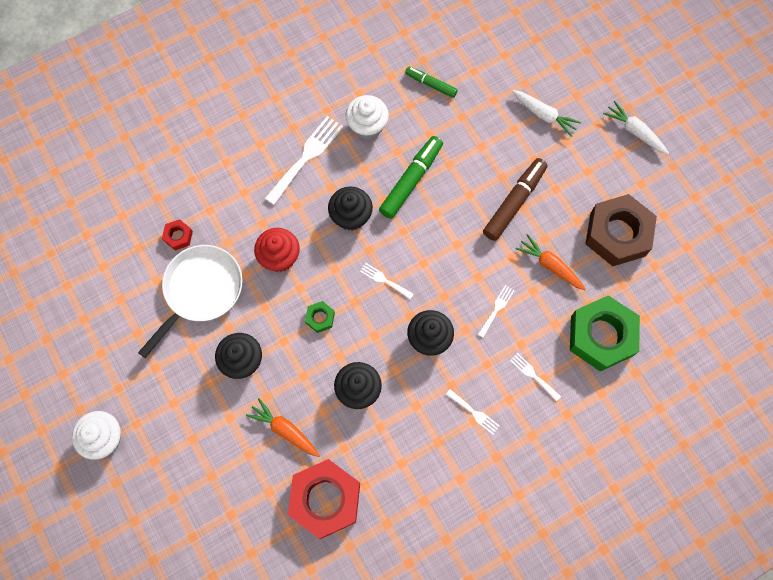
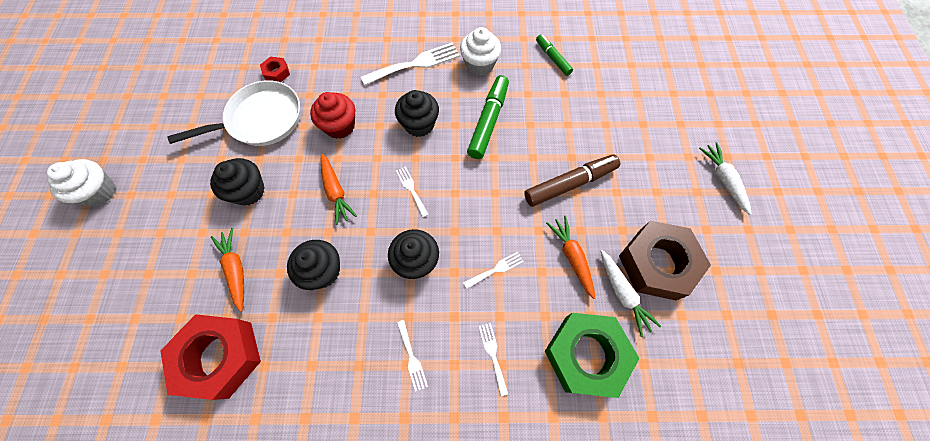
camera: 30 degrees right, 5 degrees down
(320, 318) = (336, 191): green nut -> orange carrot
(411, 180) = (488, 121): green marker -> green marker turned 45 degrees counterclockwise
(544, 115) = (640, 125): white carrot -> white carrot (622, 293)

